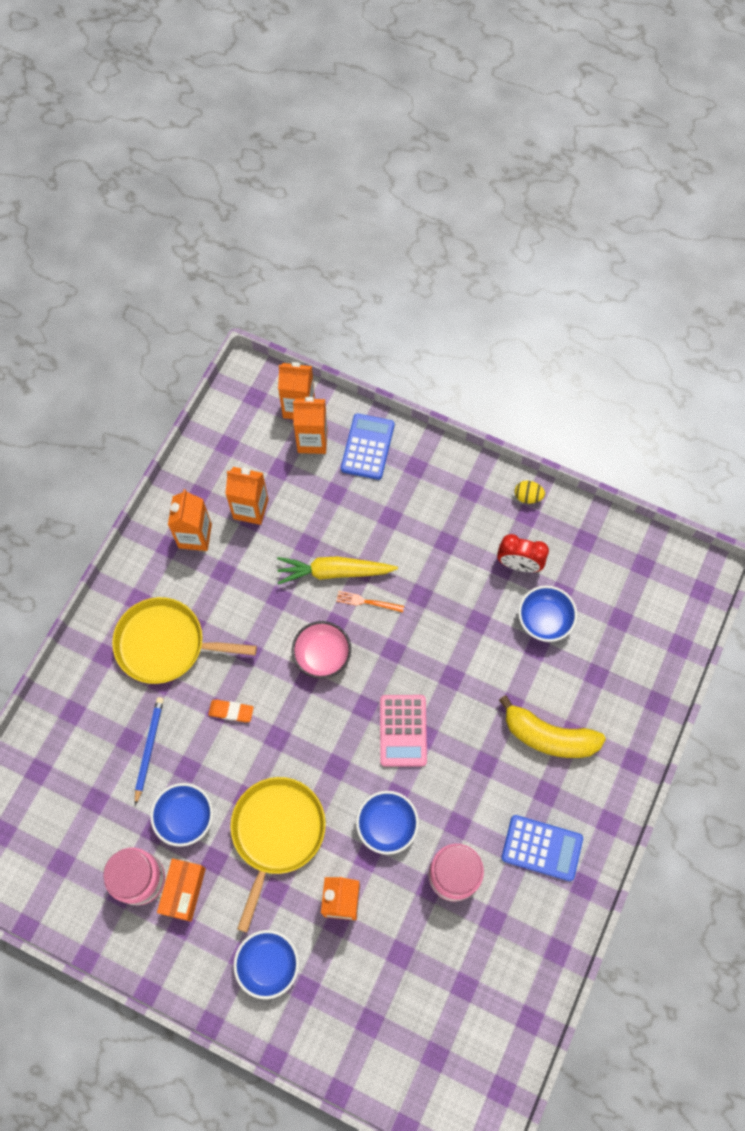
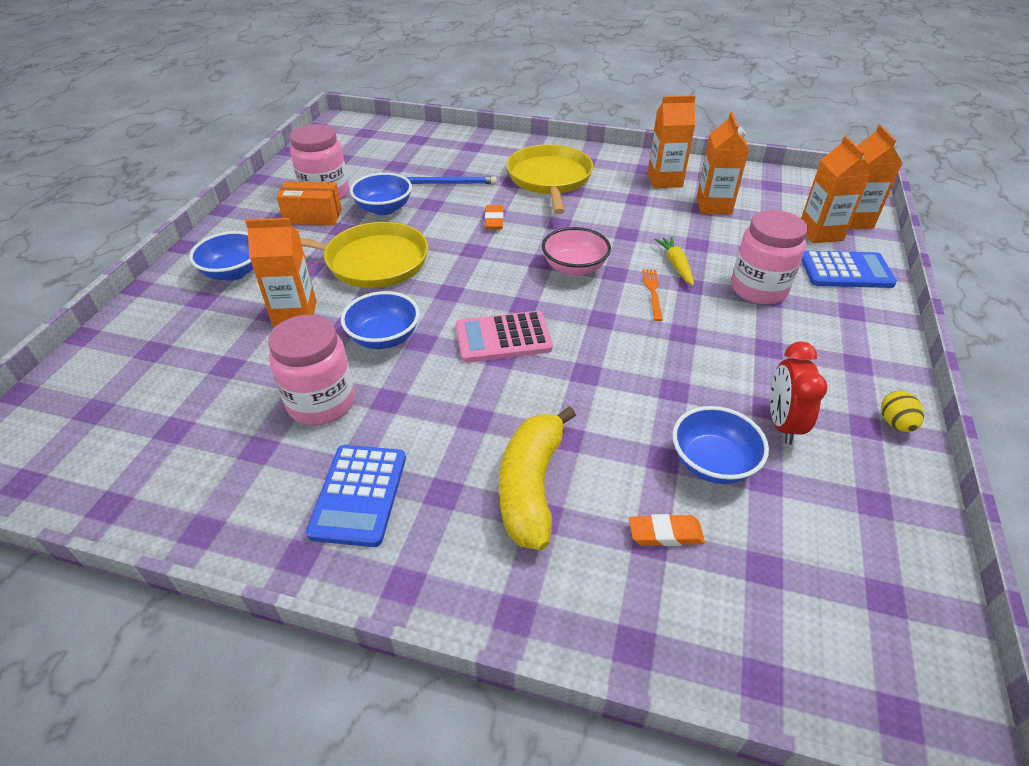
camera: 80 degrees right, 25 degrees down
(334, 572) = (676, 265): yellow carrot -> yellow carrot, size x0.58
(378, 521) = (758, 289): none -> pink jar
(592, 665) = (665, 533): none -> orange eraser

